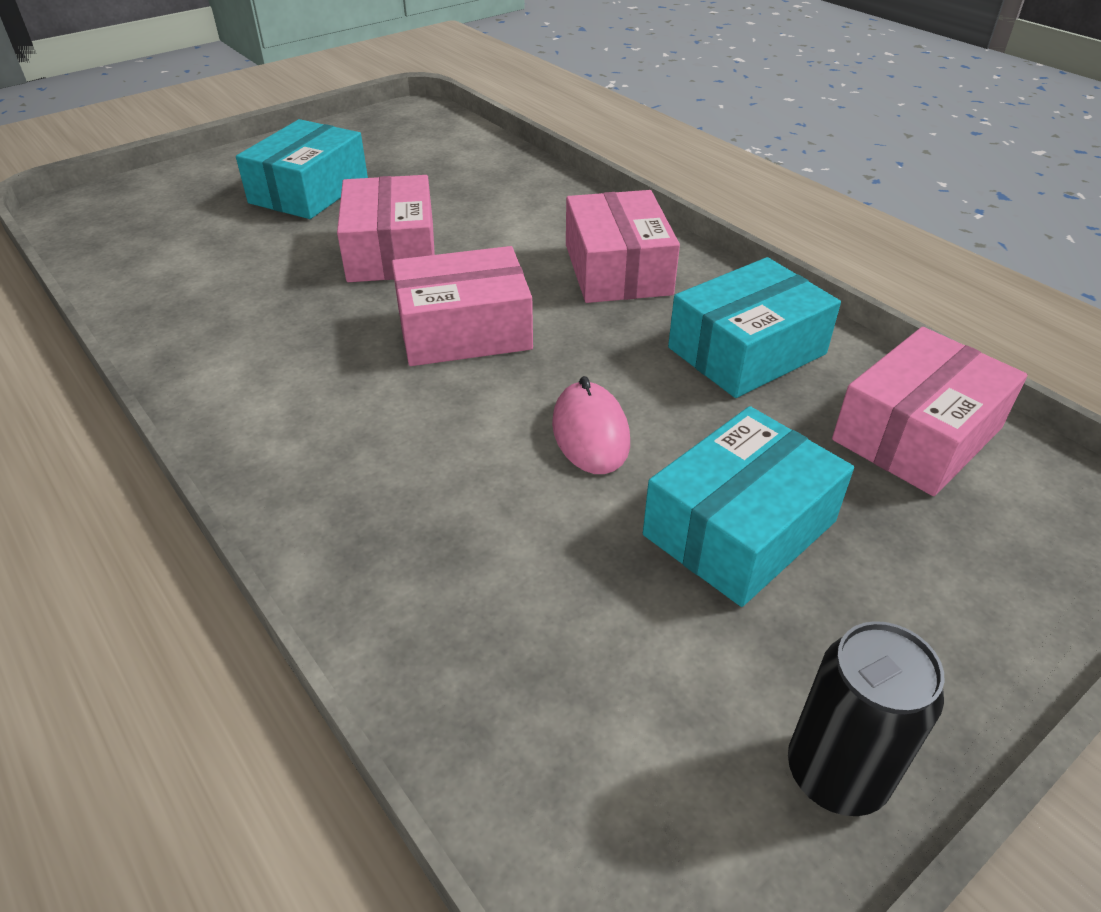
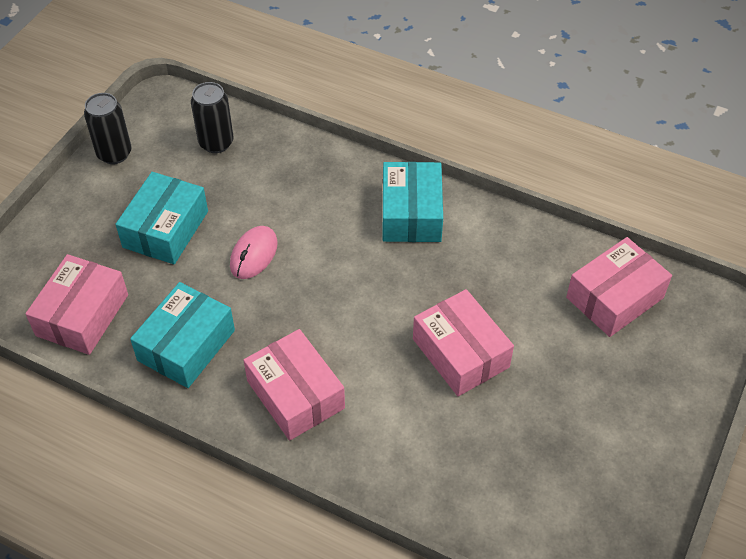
camera: 155 degrees right, 10 degrees up
(309, 191) = (582, 400): turquoise box -> turquoise box (411, 213)
(464, 330) = (362, 299): pink box -> pink box (614, 297)
(557, 699) = (216, 143): none -> black can
(590, 433) = (254, 254): pink mouse -> pink mouse turned 60 degrees clockwise

